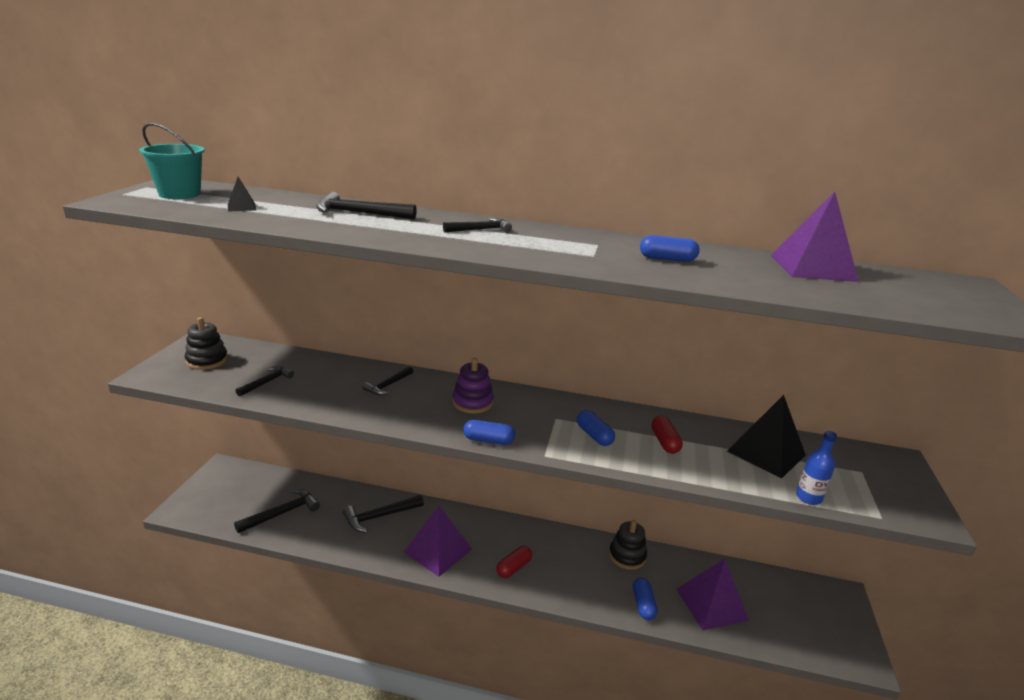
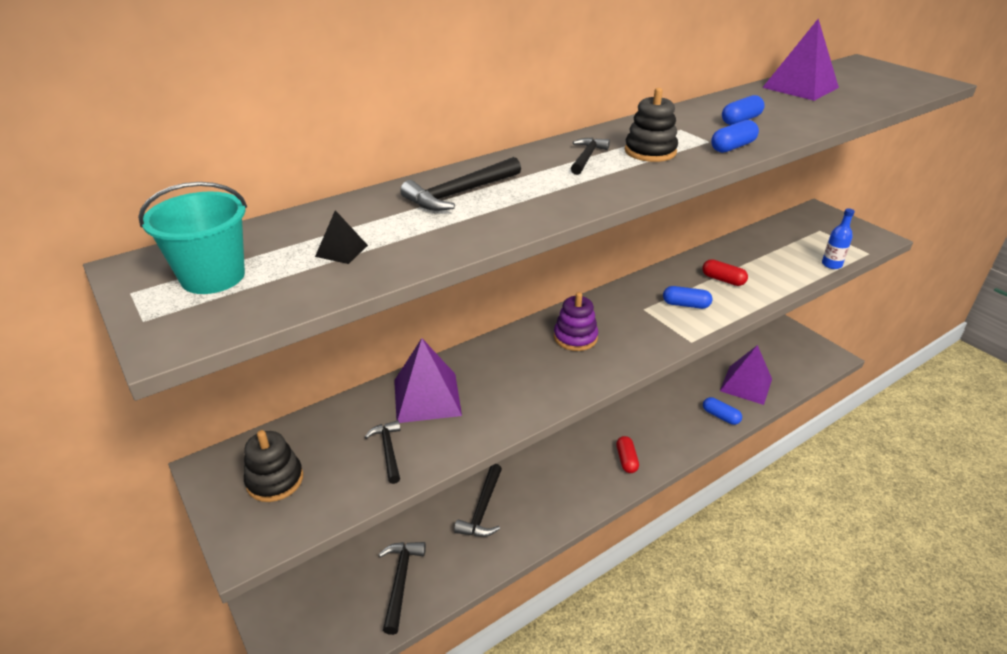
camera: 45 degrees left, 10 degrees up
(388, 385) = (491, 371): black hammer -> none
(438, 550) = (564, 494): purple pyramid -> purple pyramid (427, 397)
(488, 440) = (643, 358): blue capsule -> blue capsule (732, 147)
(627, 556) = (669, 392): black stacking toy -> black stacking toy (650, 151)
(766, 453) = (771, 249): black pyramid -> none

